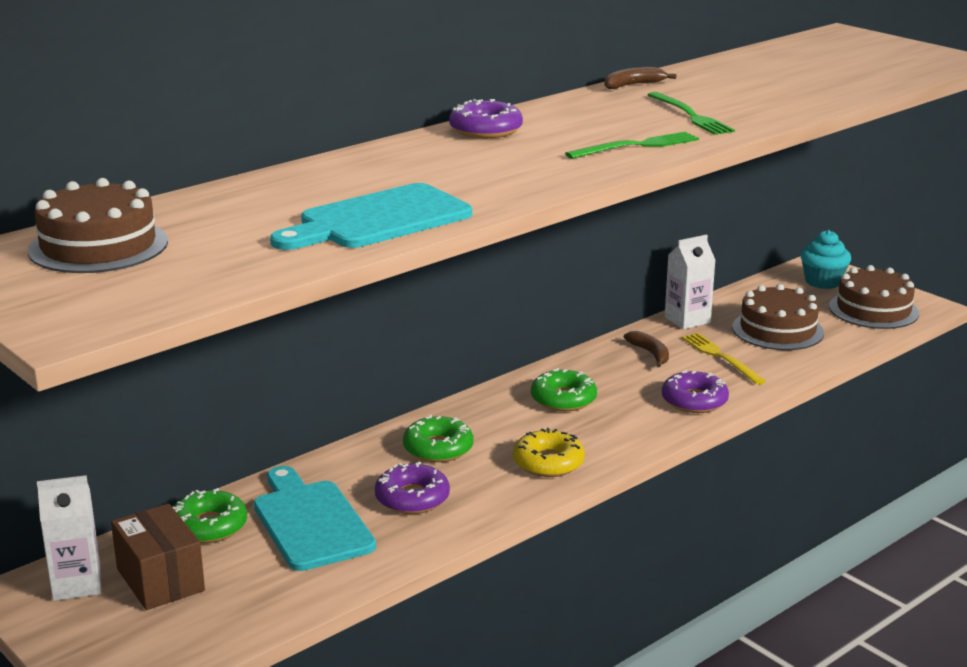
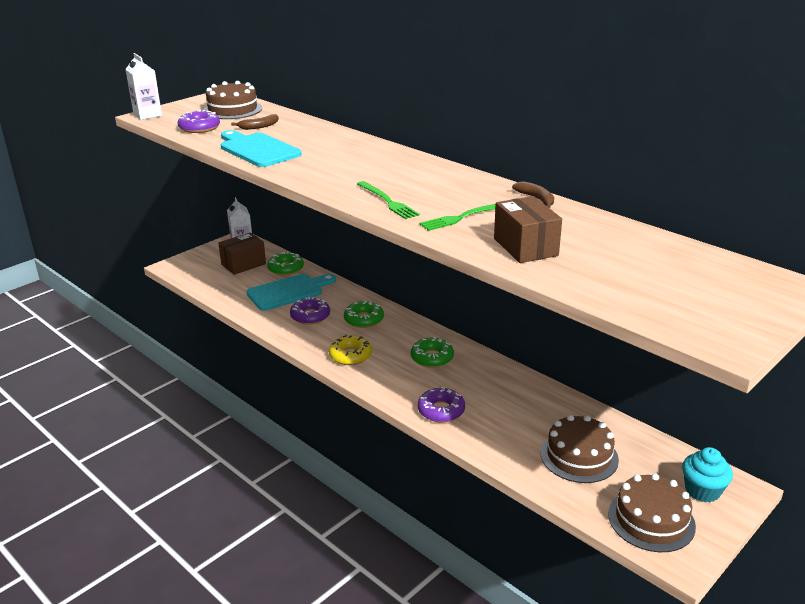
camera: 85 degrees right, 5 degrees up
(485, 130) = (412, 163): purple donut -> purple donut (199, 128)
(650, 353) = (511, 391): brown banana -> brown banana (259, 126)
(687, 320) = (578, 409): white carton -> white carton (147, 115)
(720, 357) = (516, 424): yellow fork -> none
(776, 98) = (525, 247): none -> brown box

